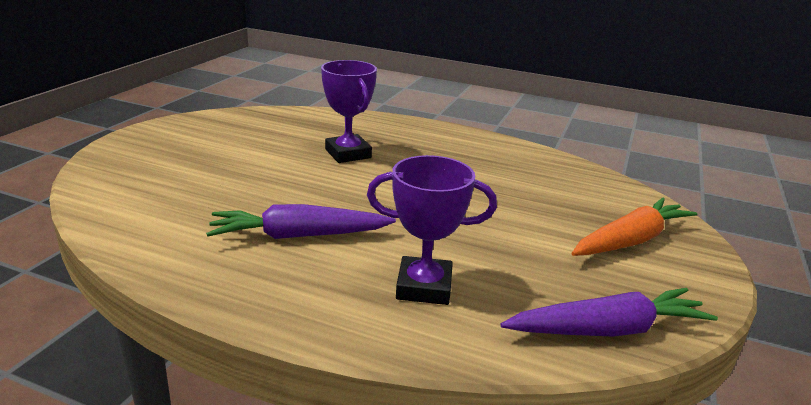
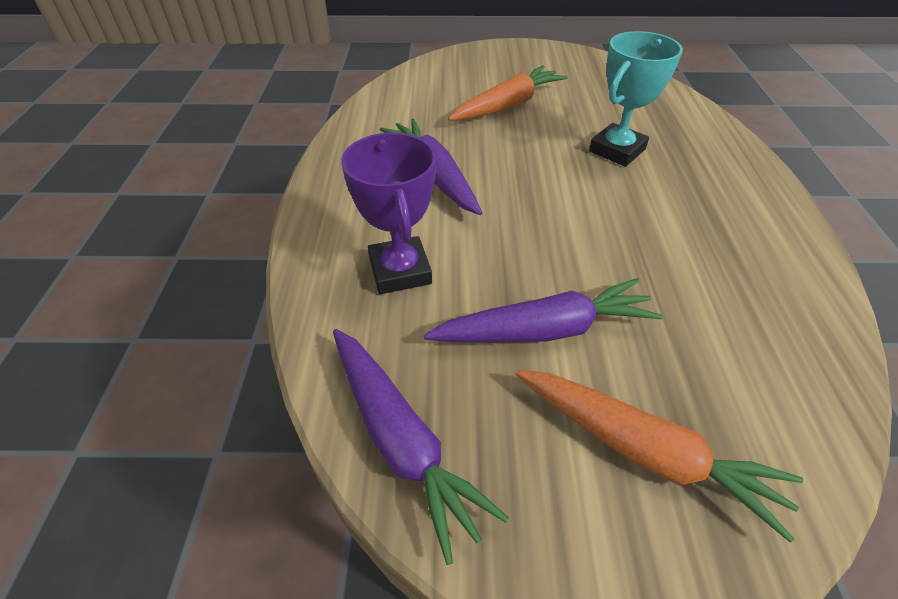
camera: 70 degrees right, 20 degrees up
(229, 171) = (508, 105): none -> orange carrot
(348, 154) = (617, 150): purple trophy -> turquoise trophy
(524, 241) = (545, 330): none -> purple carrot

